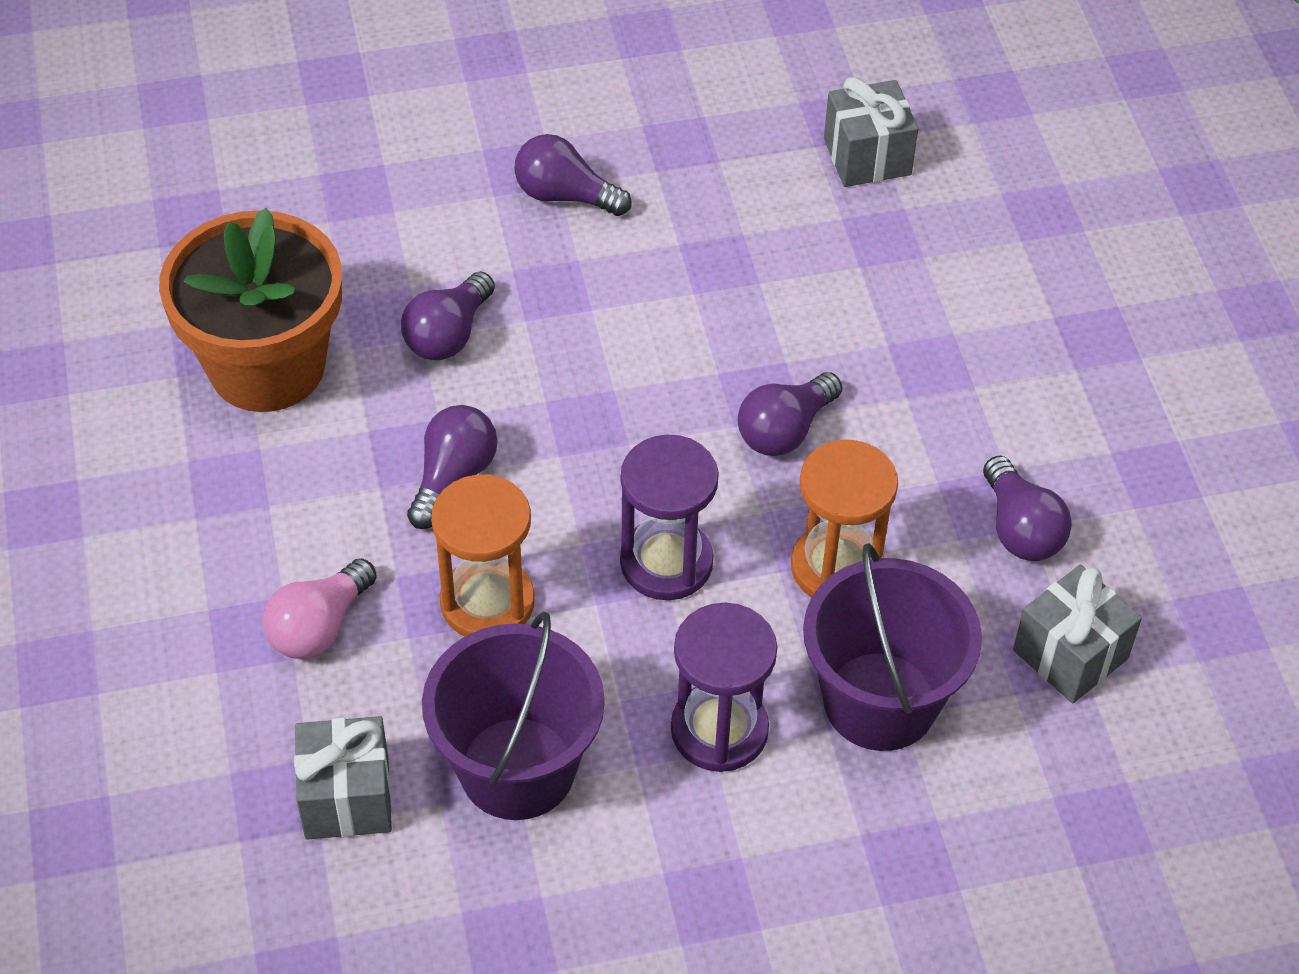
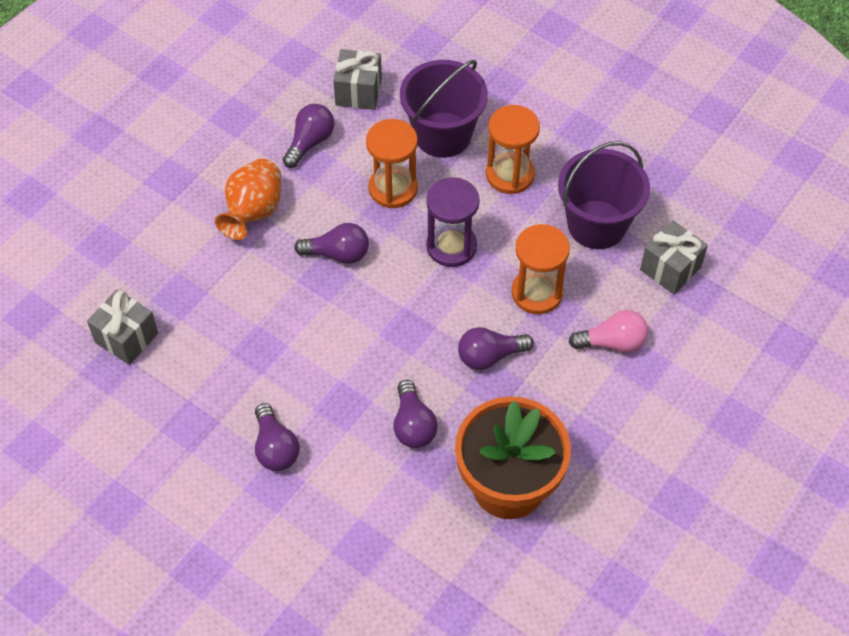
camera: 130 degrees left, 5 degrees up
(448, 334) = (413, 425): purple light bulb -> purple light bulb turned 90 degrees clockwise
(719, 730) = (510, 174): purple hourglass -> orange hourglass
(949, 387) = (253, 212): none -> orange vase

